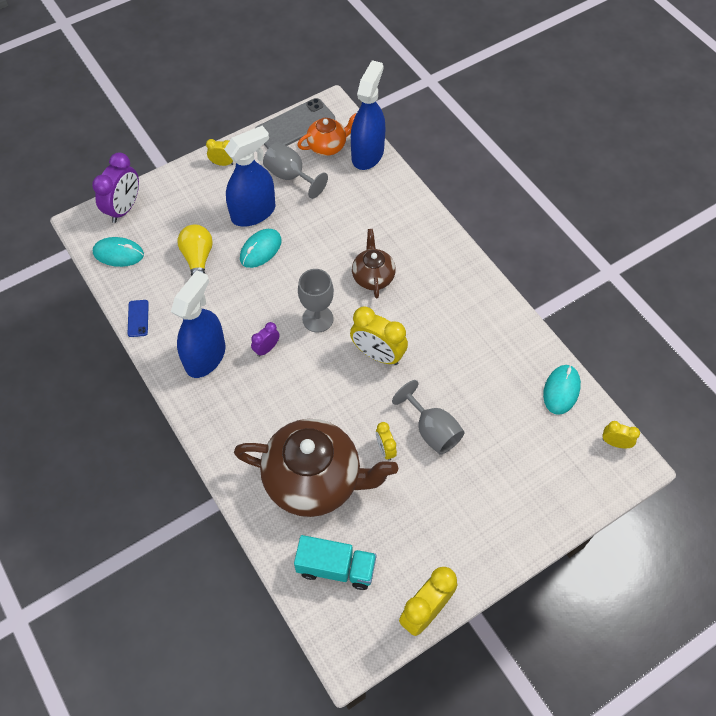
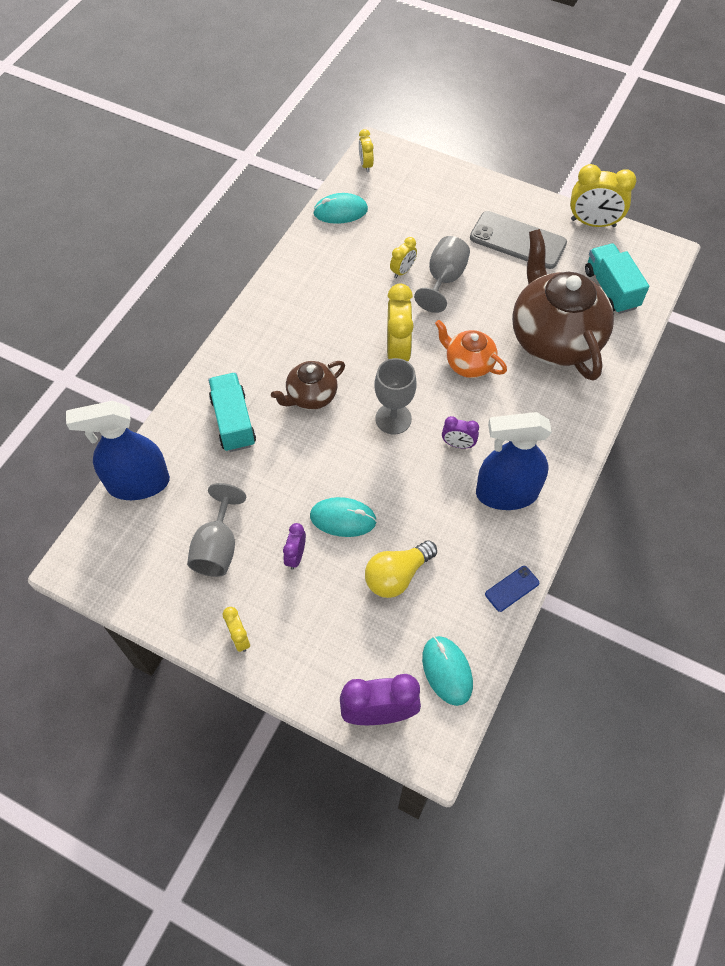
camera: 120 degrees left, 0 degrees up
(253, 212) = (296, 556): blue spray bottle -> purple clock
(295, 125) = (129, 588): grey phone -> grey phone (518, 240)
(328, 146) = (147, 532): orange teapot -> orange teapot (468, 364)
(382, 222) = (233, 421): none -> turquoise truck
(385, 449) = (487, 303): yellow clock -> yellow clock (402, 271)

